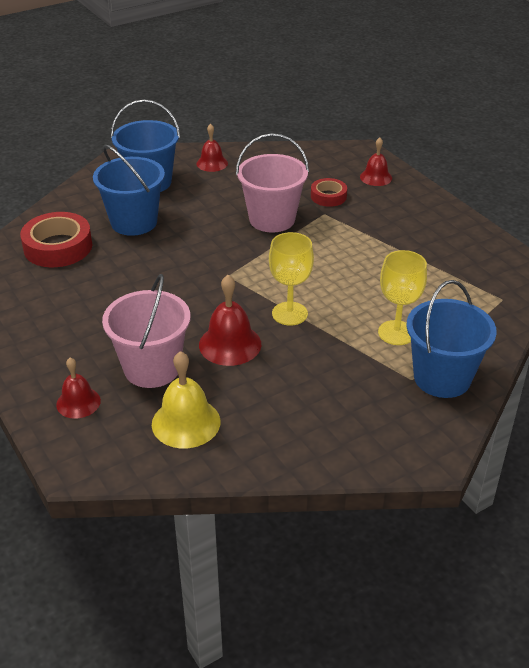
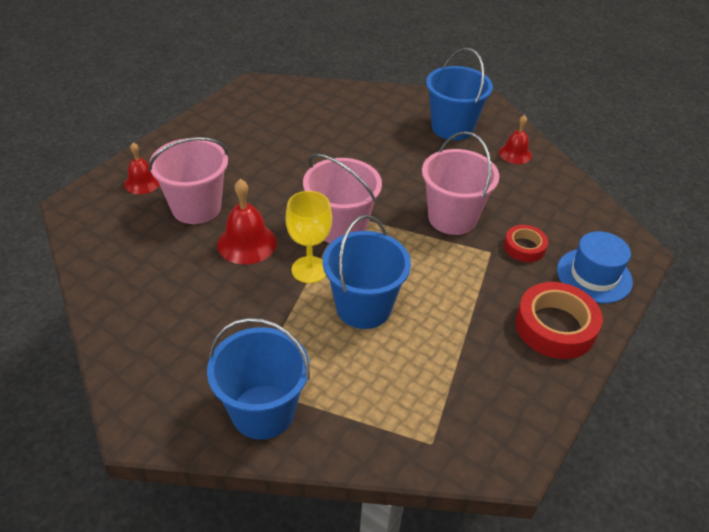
camera: 65 degrees right, 5 degrees up
(58, 247) = (325, 111): red tape -> red tape (555, 327)
(134, 222) = (386, 138): blue bucket -> blue bucket (363, 307)
(186, 422) = (137, 246): yellow bell -> none
(246, 282) = (341, 228): none -> pink bucket
(376, 177) = (594, 275): red bell -> blue hat
(396, 333) = (319, 357): yellow goblet -> none

